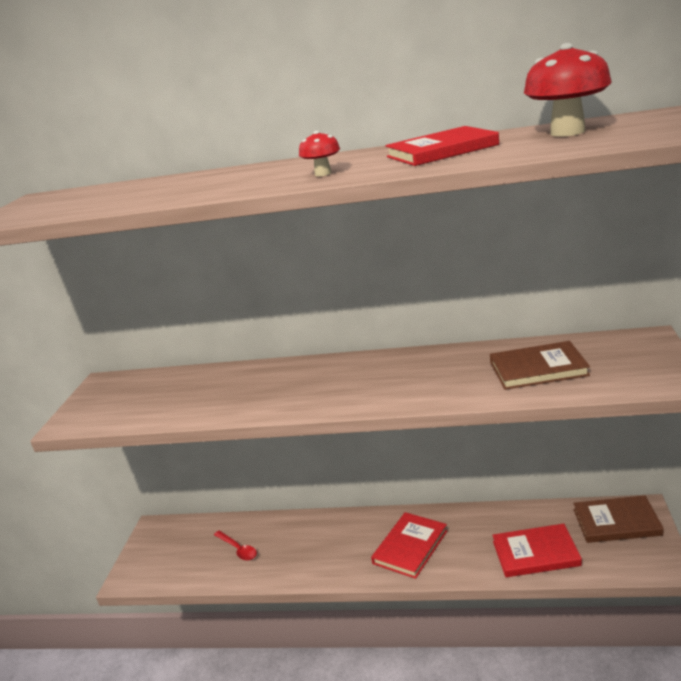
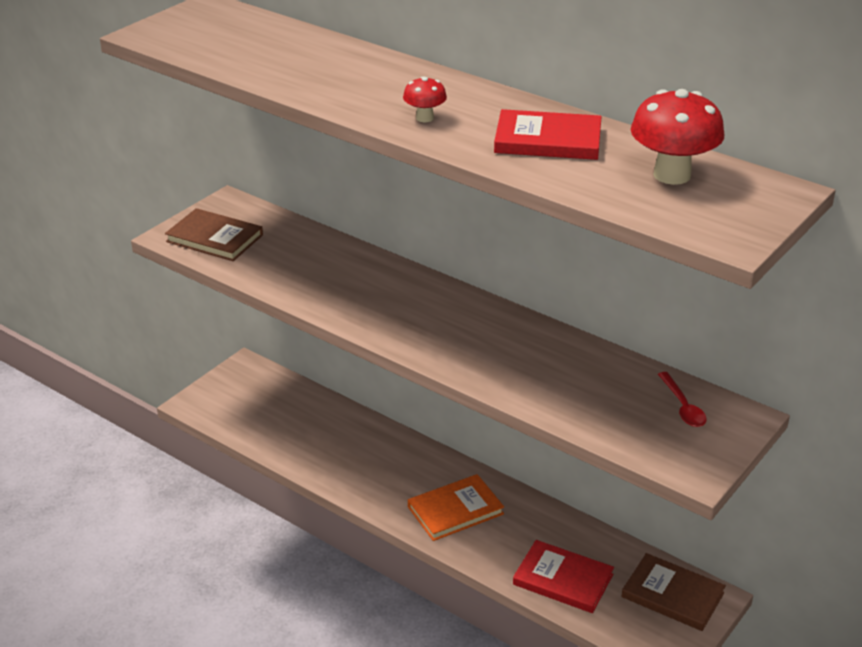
camera: 25 degrees right, 10 degrees up
(238, 549) = (303, 428): red spoon -> red spoon (683, 407)
(410, 547) = (455, 510): red book -> orange book
(538, 369) = (601, 394): brown book -> brown book (214, 238)

